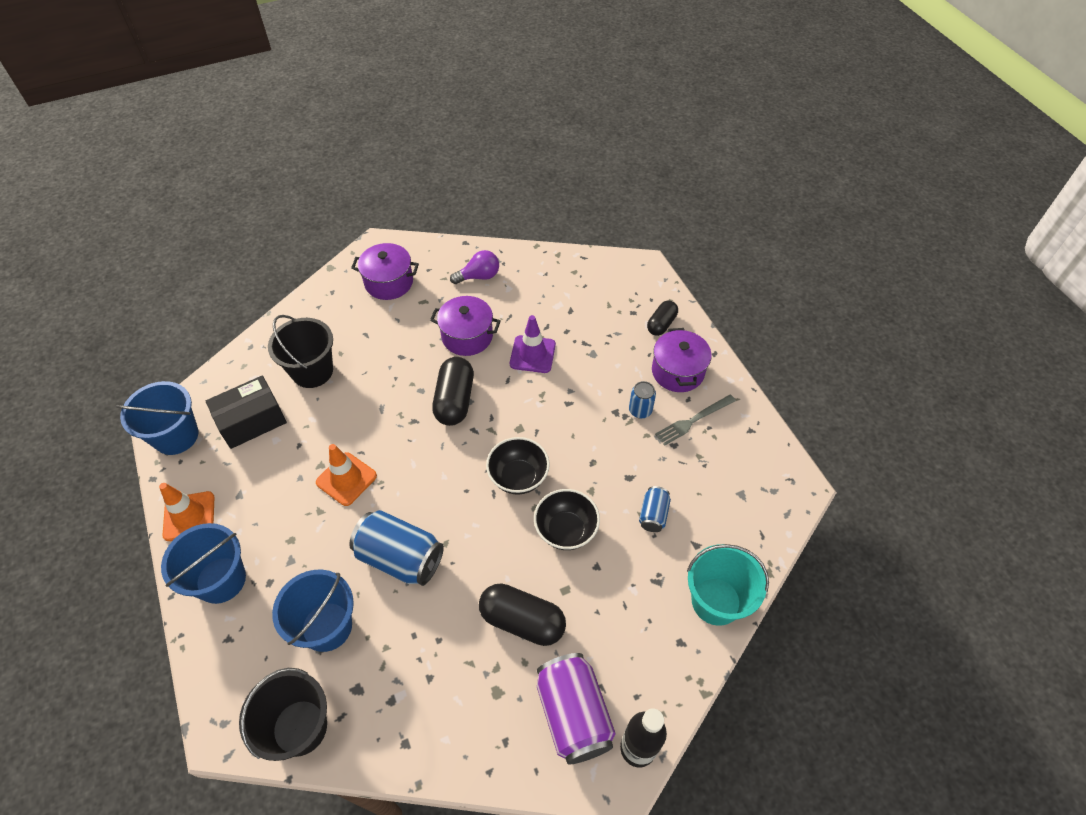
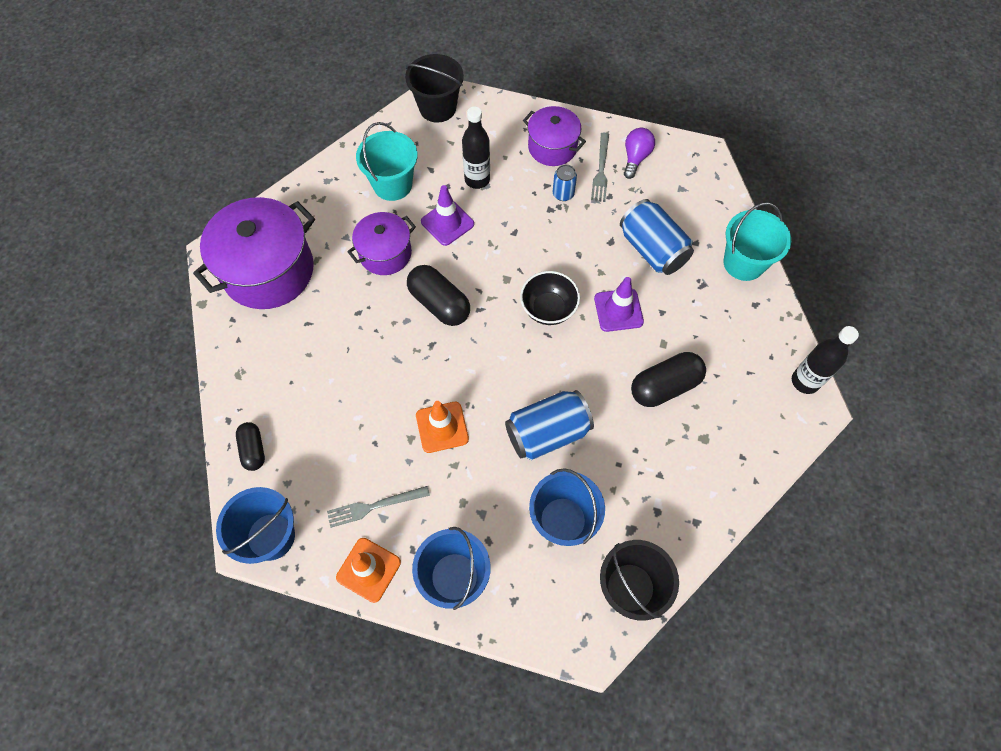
camera: 50 degrees left, 10 degrees up
(245, 482) = (374, 506): none -> grey fork
(252, 421) = (314, 465): black box -> none
(312, 371) = (306, 387): black bucket -> black bucket (437, 108)
(389, 282) = (268, 270): purple pot -> purple pot, size x1.73
(479, 276) = (332, 204): purple light bulb -> purple light bulb (635, 158)
(532, 298) = (392, 184): none -> turquoise bucket
(566, 530) = (618, 310): black bowl -> purple traffic cone
(573, 714) = (755, 402): purple can -> none
(592, 345) = (477, 180): none -> black bottle
(653, 515) = (652, 249): blue can -> blue can, size x1.94
(661, 324) = (502, 125): black capsule -> black capsule (253, 450)

